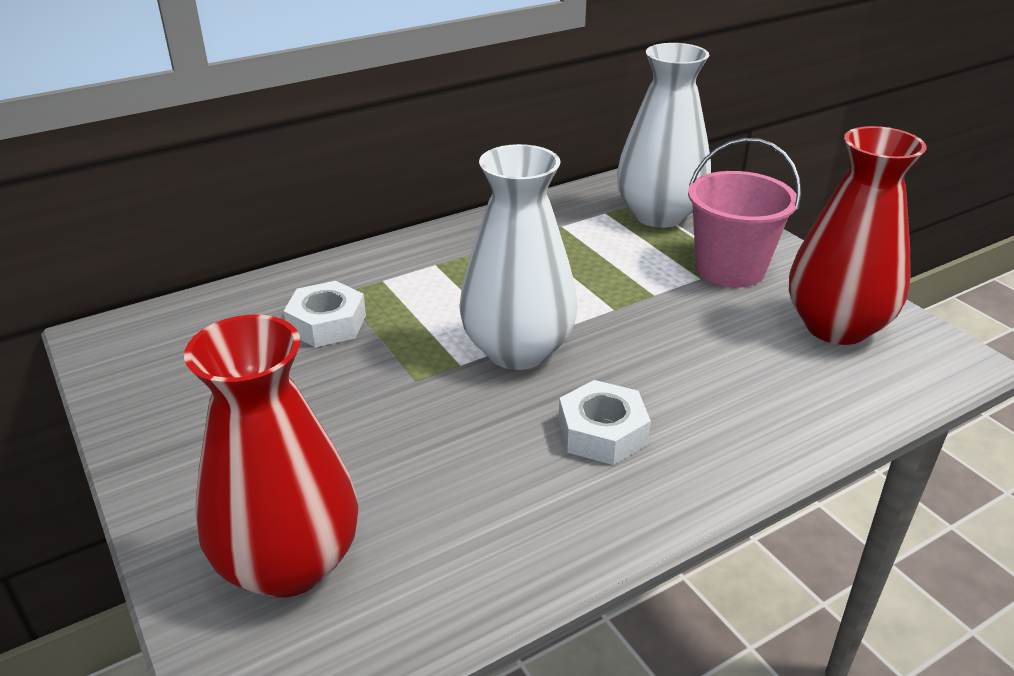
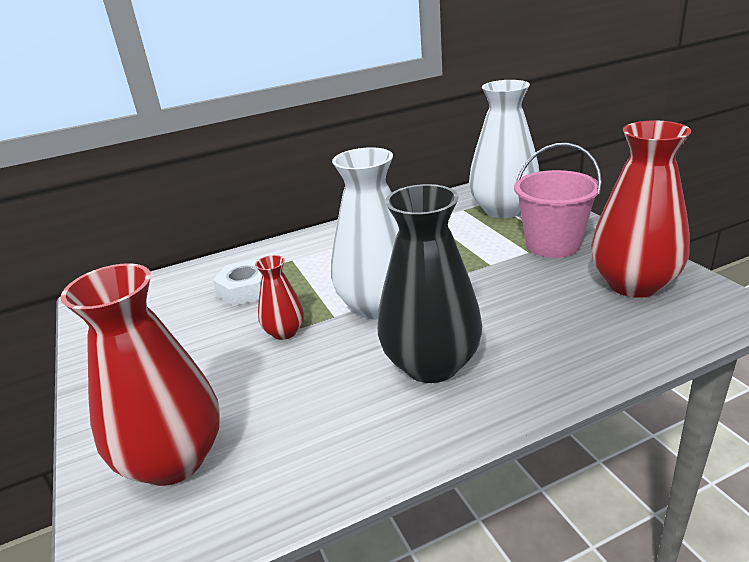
camera: 10 degrees right, 5 degrees down
(397, 386) = (284, 332): none -> red vase
(602, 432) = (431, 364): white nut -> black vase

